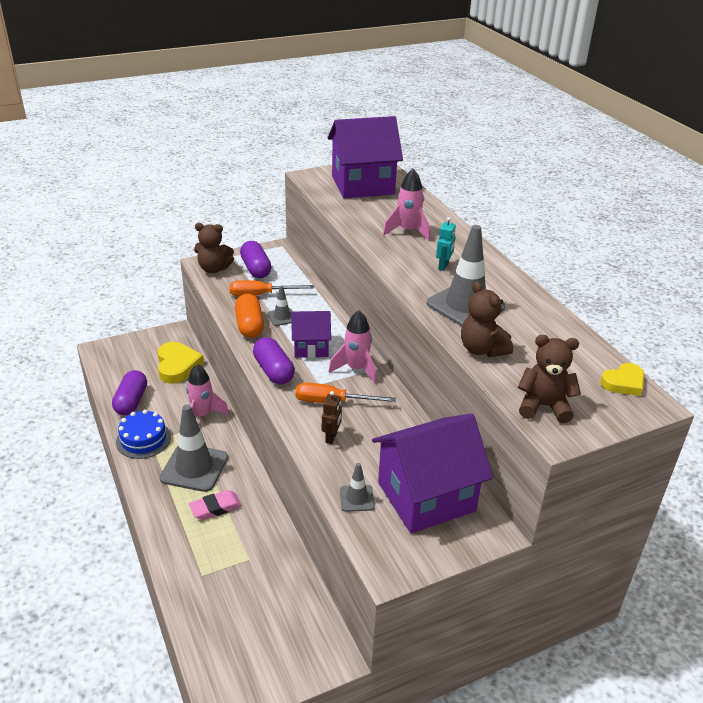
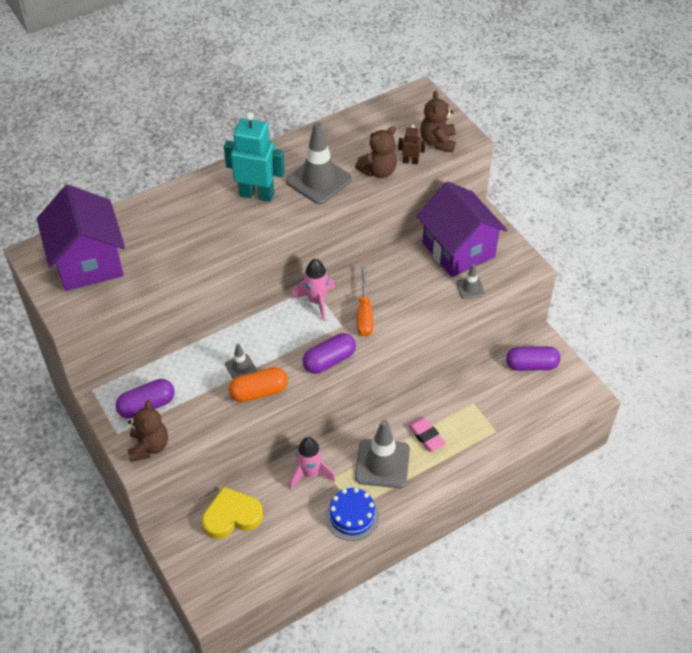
camera: 95 degrees left, 15 degrees up
(131, 401) = (297, 544): purple capsule -> purple capsule (531, 365)
(261, 295) = (200, 392): orange screwdriver -> none
(311, 347) = (288, 338): purple house -> none
(331, 437) = (409, 309): brown robot -> brown robot (410, 161)
(408, 231) = (193, 221): pink rocket -> none
(443, 266) = (257, 194): turquoise robot -> turquoise robot, size x2.14
(623, 383) = (401, 102): yellow heart -> none

